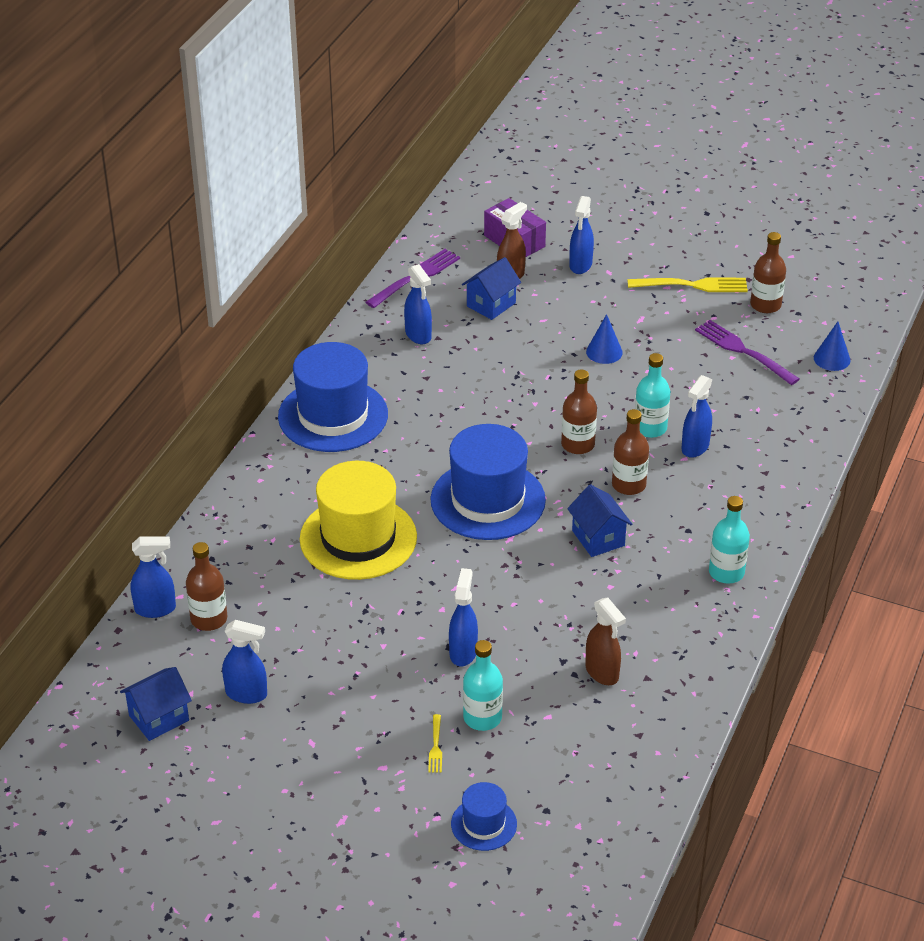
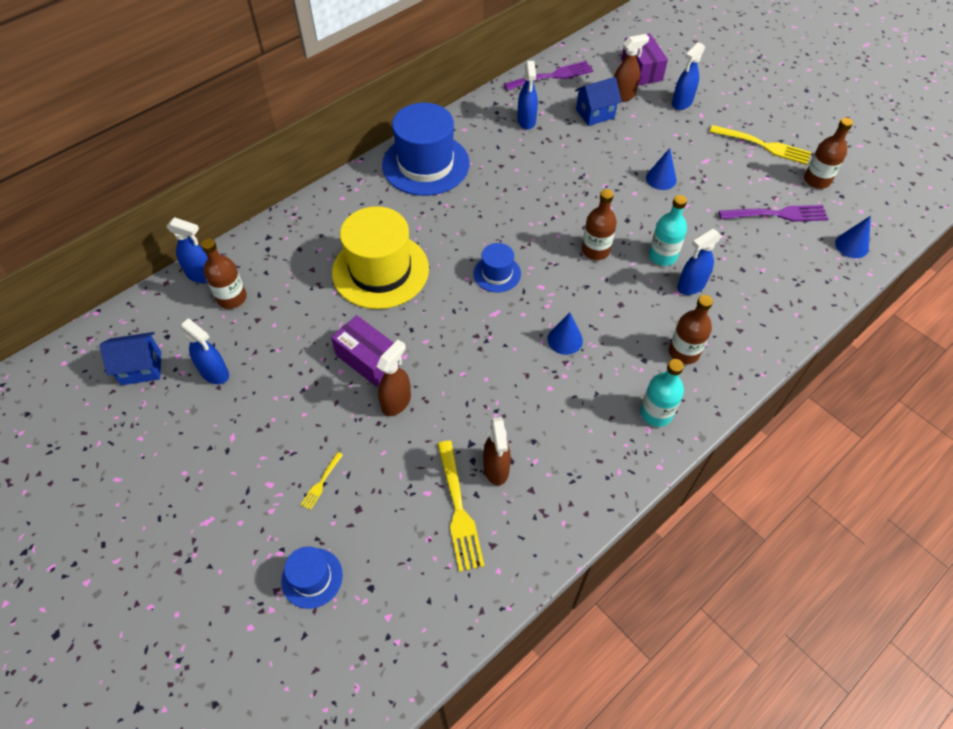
camera: 25 degrees right, 15 degrees up
(405, 625) = (368, 359): none -> purple box
(463, 652) = (396, 402): blue spray bottle -> brown spray bottle
(482, 717) = (374, 471): turquoise bottle -> none
(488, 500) = (497, 273): blue hat -> blue hat, size x0.49
(587, 718) = (458, 509): none -> yellow fork
(598, 538) = (565, 339): blue house -> blue cone
(628, 485) = (617, 300): brown bottle -> brown bottle (683, 352)
(743, 351) = (777, 214): purple fork -> purple fork turned 105 degrees clockwise

